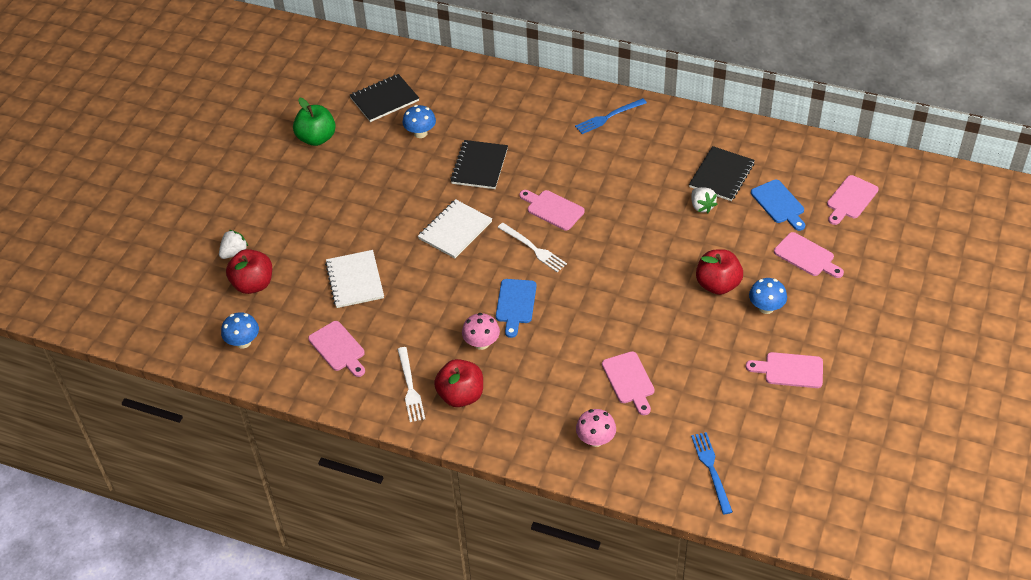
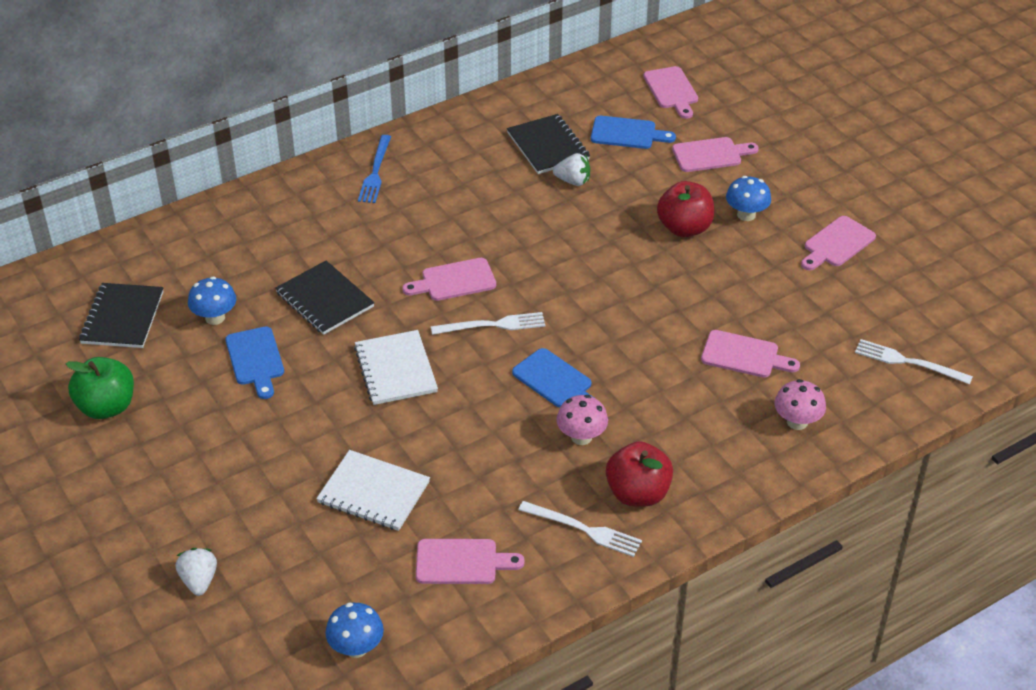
camera: 55 degrees left, 5 degrees down
(253, 284) = (273, 589): red apple -> none
(405, 170) = (255, 360): none -> blue cutting board
(711, 469) = (908, 362): blue fork -> white fork

